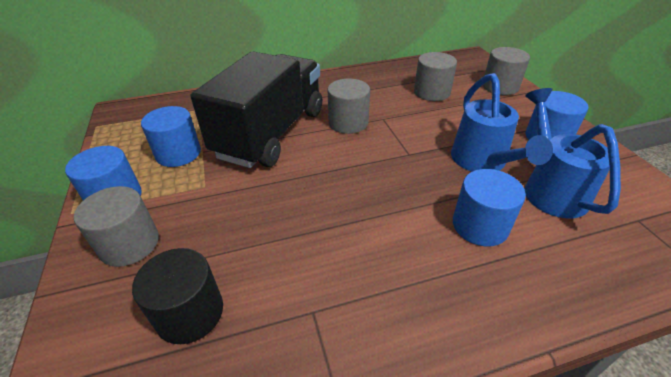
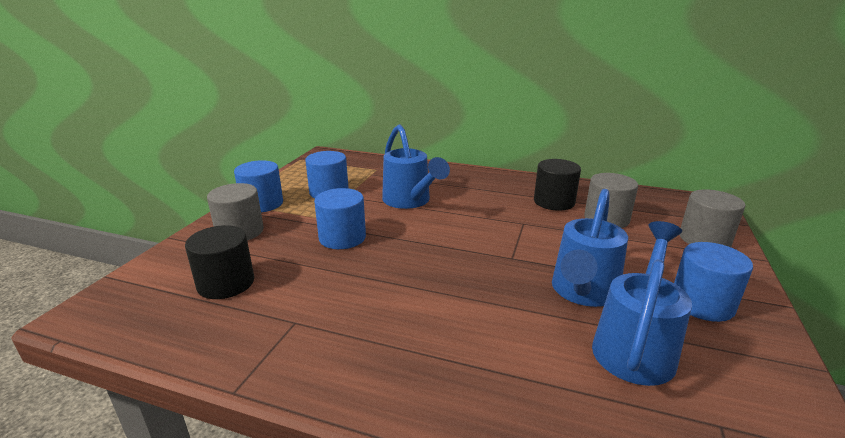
camera: 35 degrees right, 15 degrees down
(271, 133) = (410, 201): black truck -> blue watering can
(348, 122) = (485, 215): grey cylinder -> none
(383, 90) = (554, 202): none -> black cylinder
(480, 225) = (507, 337): blue cylinder -> blue cylinder (342, 238)

